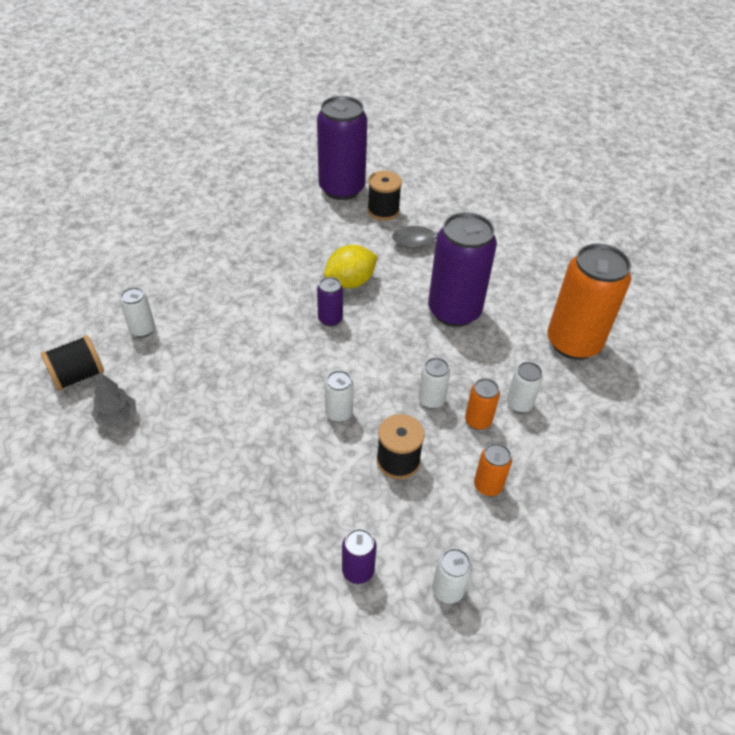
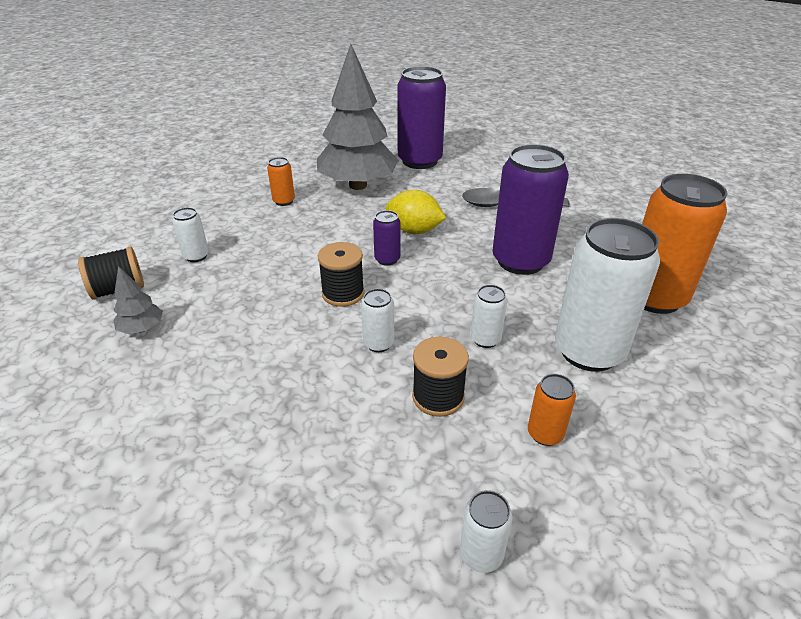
camera: 10 degrees right, 10 degrees down
(284, 226) = (358, 185): none -> grey tree
(350, 282) = (414, 231): yellow lemon -> yellow lemon turned 45 degrees clockwise
(358, 570) = (367, 516): purple can -> none
(383, 211) = (457, 178): black spool -> black spool (343, 293)
(478, 421) = (538, 364): orange can -> orange can (284, 201)
(519, 404) = (588, 351): white can -> white can, size x2.24

